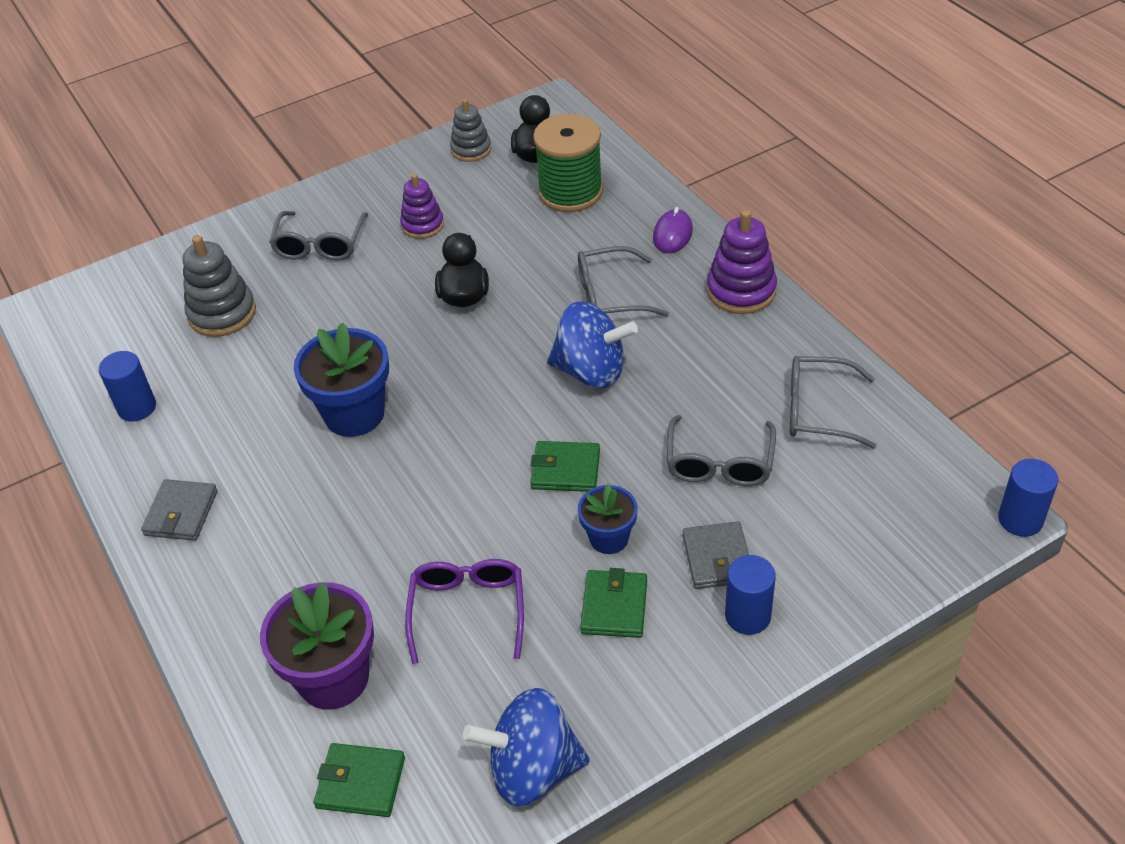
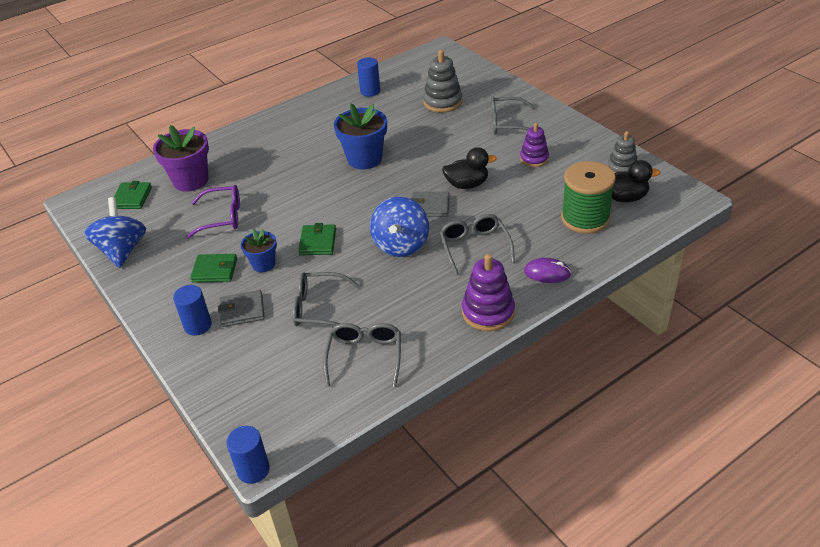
camera: 85 degrees right, 5 degrees down
(181, 513) = (298, 118): grey wallet -> grey wallet (429, 206)

